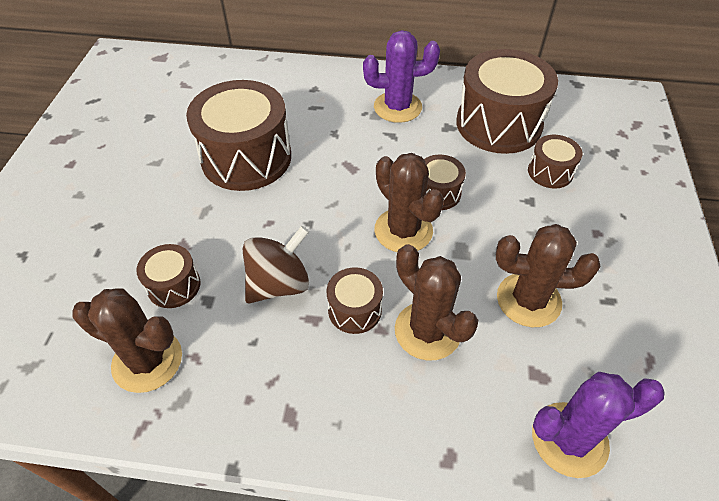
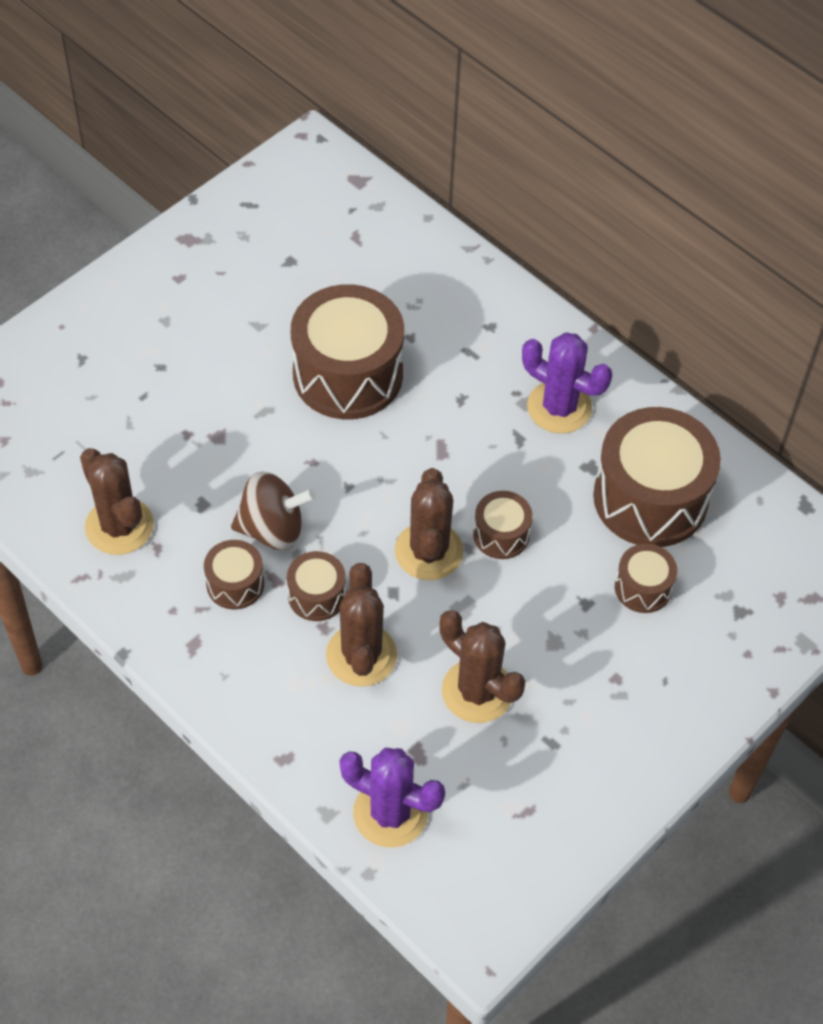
camera: 35 degrees right, 5 degrees up
(174, 285) = (184, 472): brown drum -> brown drum (235, 584)

